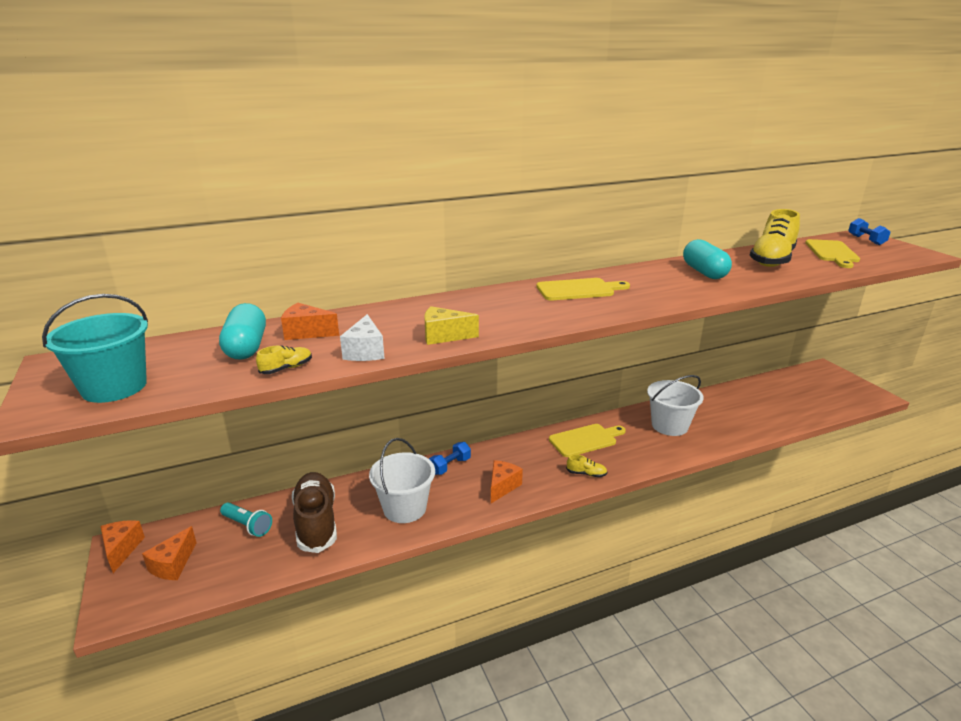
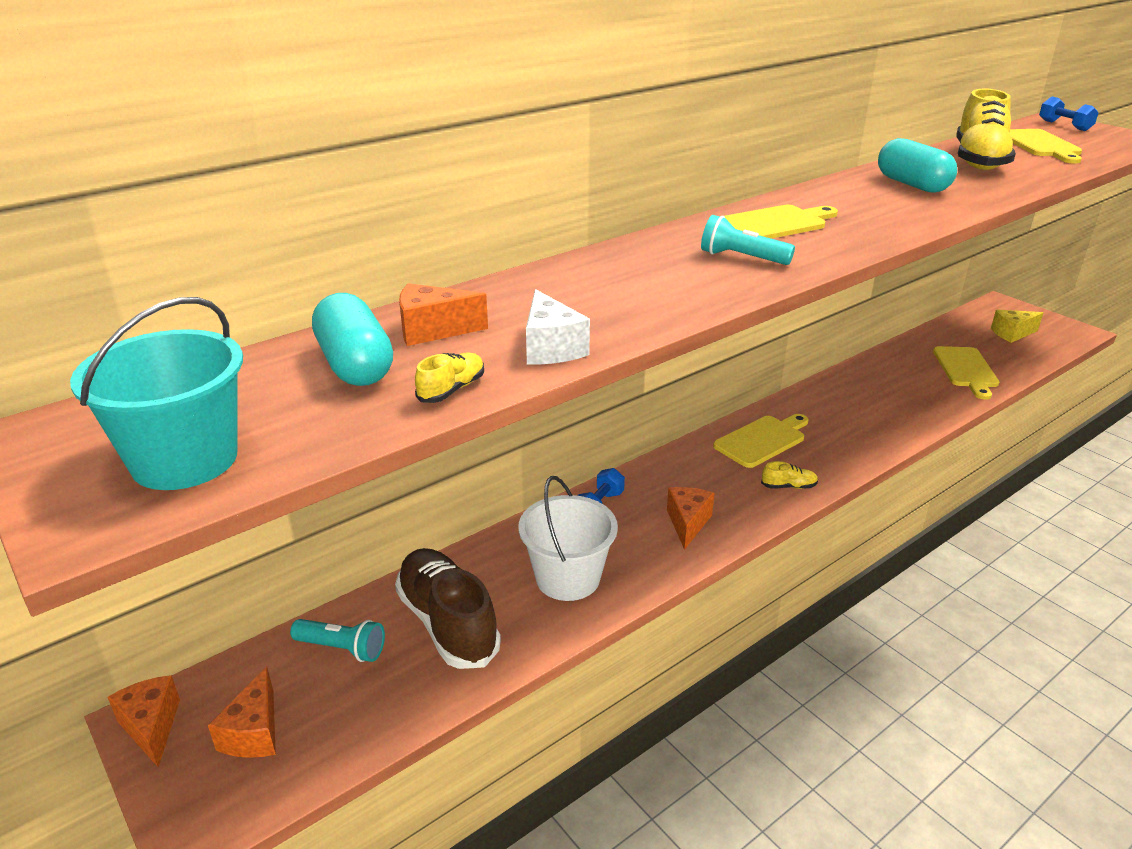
camera: 15 degrees left, 5 degrees up
(444, 336) = (647, 311): yellow cheese -> yellow cheese (1012, 334)
(537, 309) = (741, 258): none -> turquoise flashlight
(669, 425) = (858, 404): white bucket -> none
(767, 412) = (966, 370): none -> yellow cutting board

